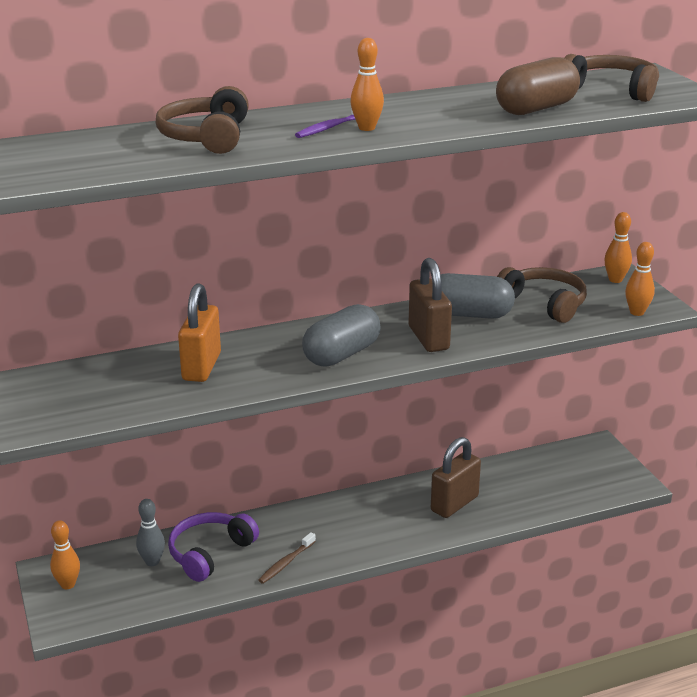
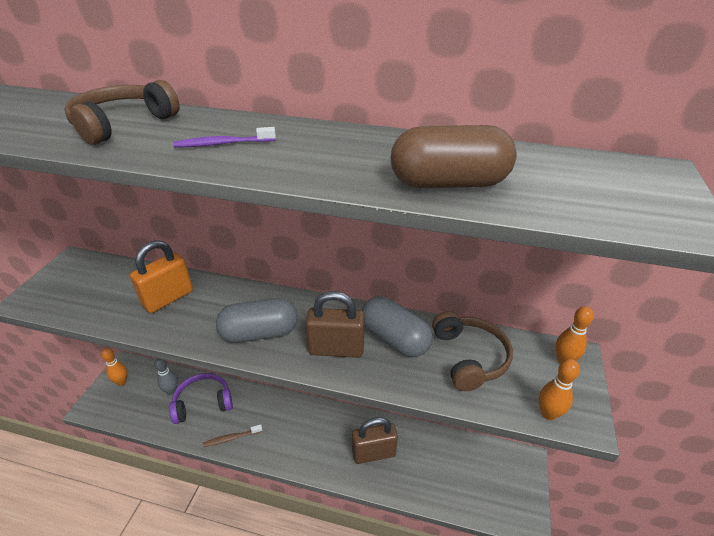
camera: 35 degrees right, 10 degrees up
(366, 128) = (248, 154): orange bowling pin -> none
(428, 338) = (336, 349): brown padlock -> brown padlock turned 75 degrees clockwise
(611, 90) = (579, 183): brown headphones -> none

